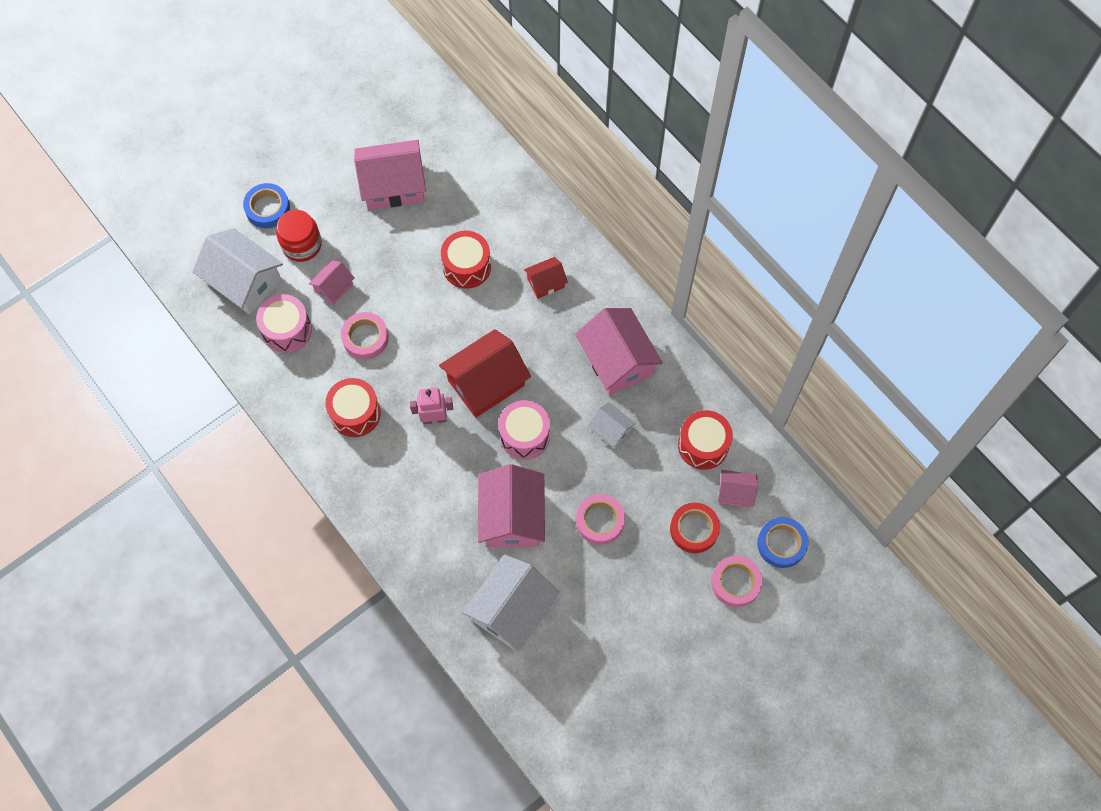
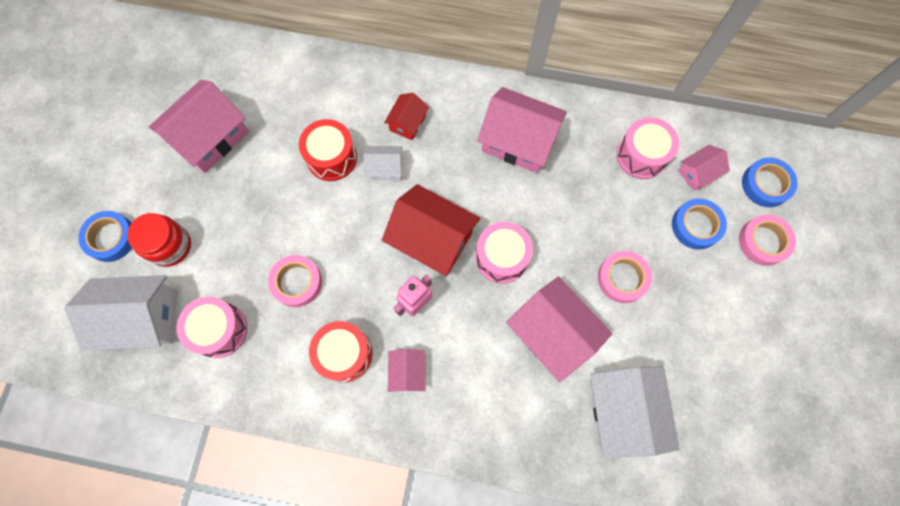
camera: 40 degrees left, 5 degrees up
(334, 287) = (231, 261): pink house -> pink house (407, 372)
(486, 382) = (432, 239): red house -> red house turned 75 degrees counterclockwise
(610, 430) = (563, 199): white house -> white house (385, 168)
(694, 529) = (696, 226): red tape -> blue tape
(703, 445) = (641, 155): red drum -> pink drum

